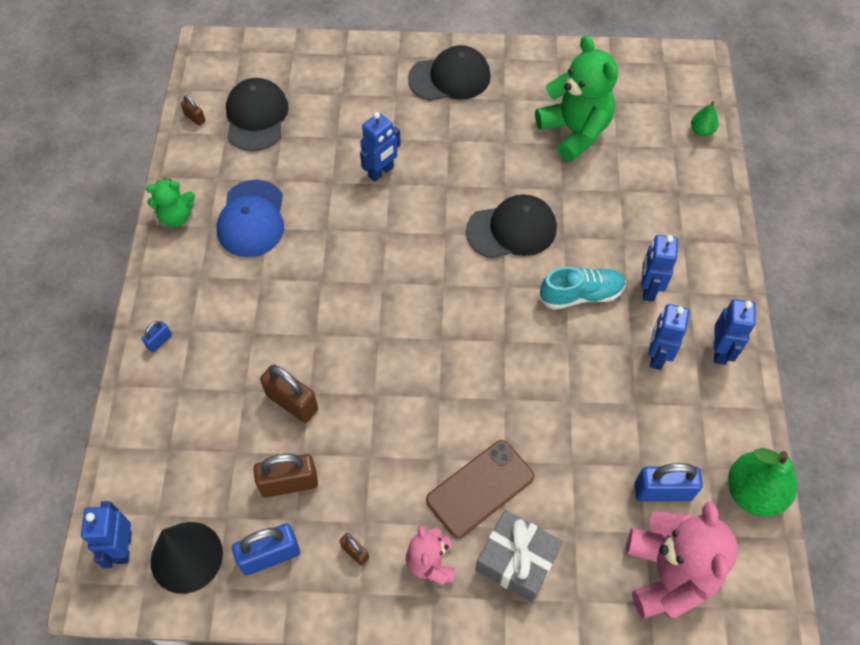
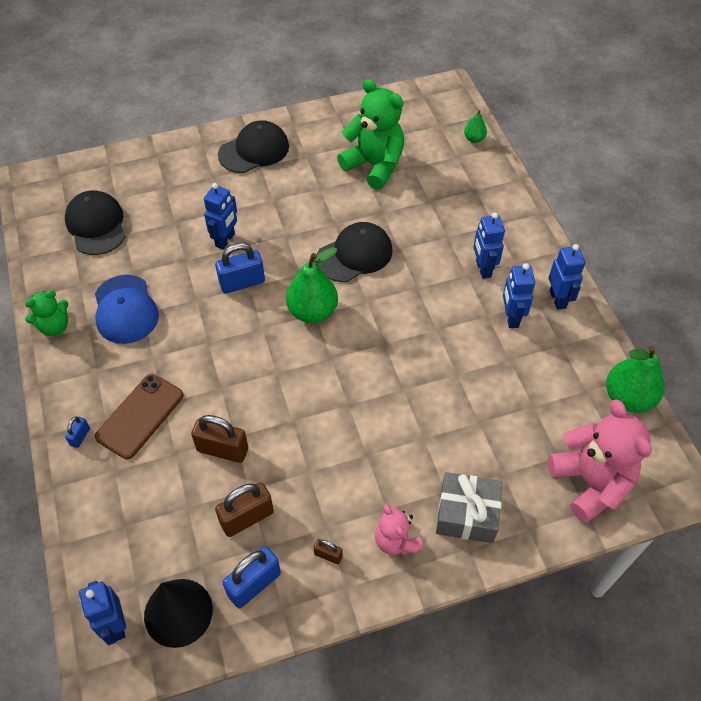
camera: 20 degrees left, 5 degrees down
(195, 118) = (39, 241): brown padlock -> none
(442, 280) = (312, 311): none -> green pear
(480, 488) = (412, 467): brown phone -> brown phone (140, 416)
(581, 295) = (432, 289): turquoise shoe -> none
(662, 491) = (559, 420): blue padlock -> blue padlock (242, 283)

